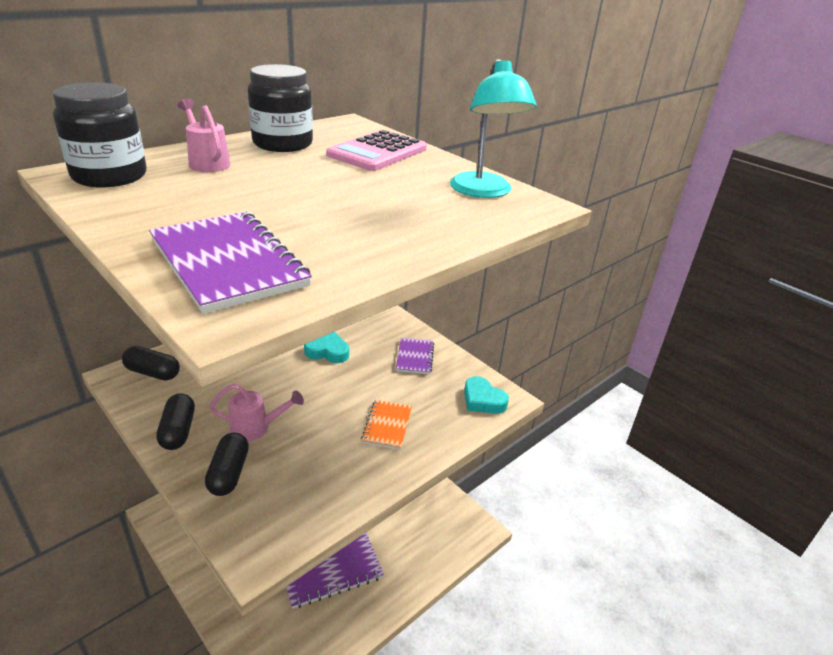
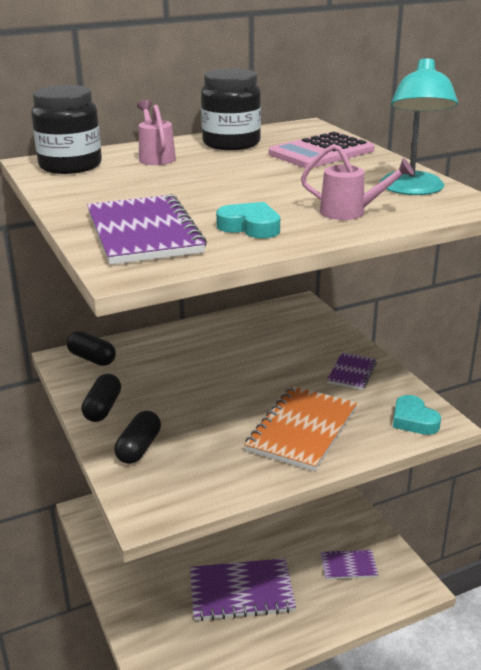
camera: 20 degrees right, 5 degrees down
(256, 428) = (173, 415): pink watering can -> pink watering can (350, 212)
(327, 352) = (261, 358): turquoise heart -> turquoise heart (250, 227)
(387, 425) = (302, 430): orange notebook -> orange notebook, size x1.82
(419, 522) = (348, 566): none -> purple notebook

